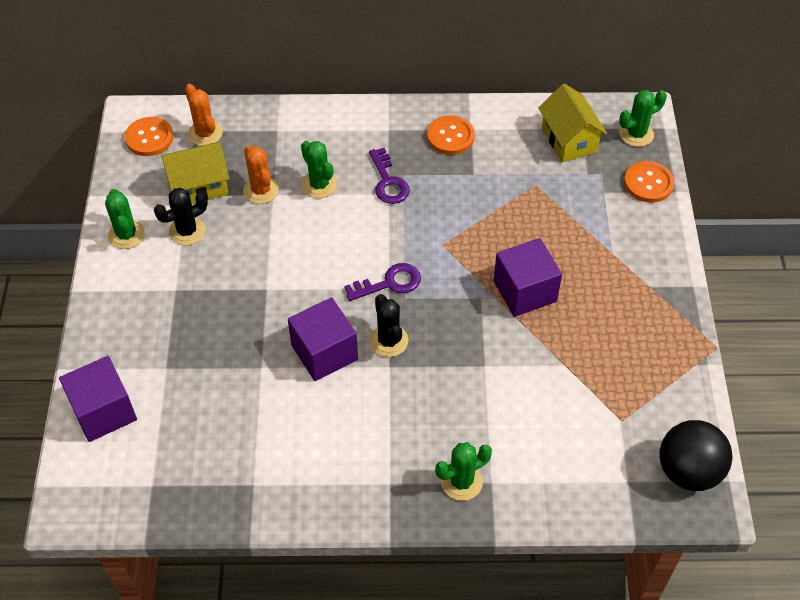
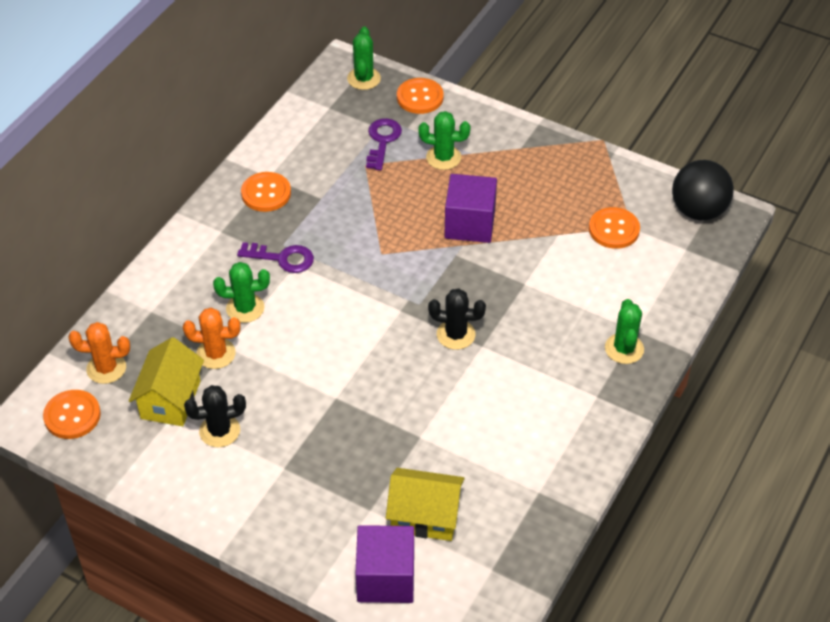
camera: 60 degrees left, 5 degrees down
(126, 235) = (185, 482): green cactus -> green cactus (443, 157)
(187, 231) = (219, 431): black cactus -> black cactus turned 75 degrees clockwise
(324, 352) = (436, 384): purple cube -> none
(389, 283) = (395, 307): purple key -> purple key (382, 141)
(569, 140) = (335, 121): yellow house -> yellow house (425, 516)
(605, 408) = (614, 229): none -> orange button

